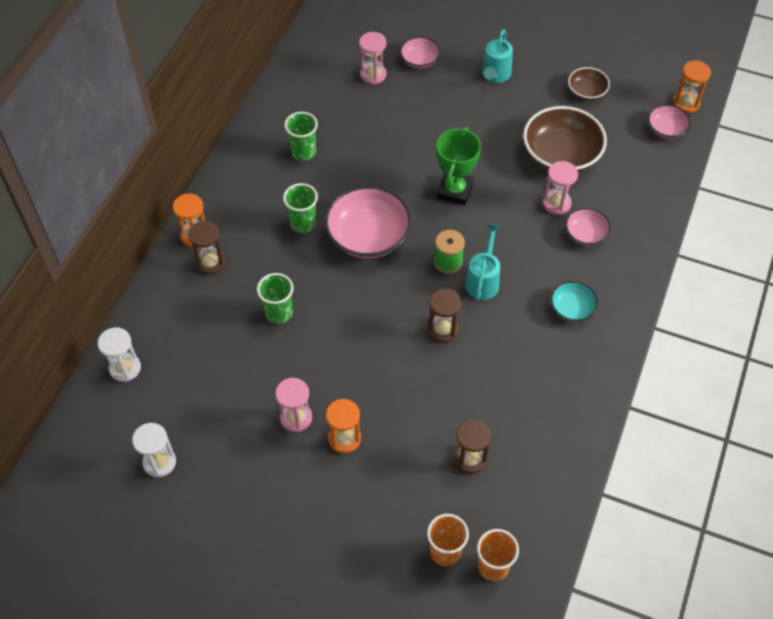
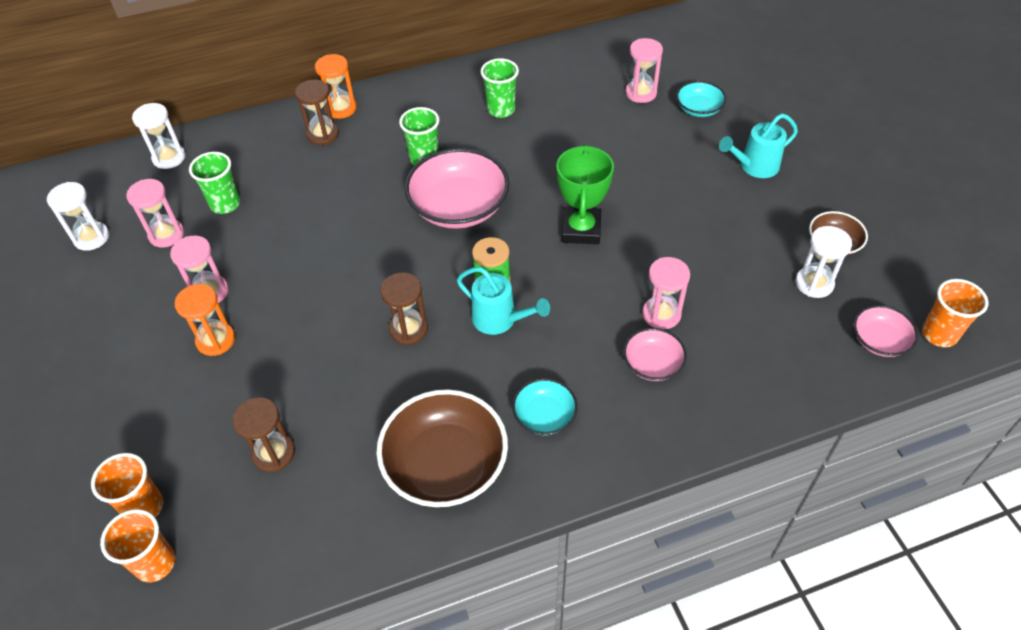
camera: 50 degrees right, 5 degrees down
(209, 413) = (166, 234): none -> pink hourglass
(279, 313) = (312, 207): green cup -> green cup (225, 204)
(419, 60) = (698, 109): pink bowl -> turquoise bowl
(454, 191) = (581, 230): green trophy -> green trophy turned 60 degrees counterclockwise
(483, 280) = (500, 320): turquoise watering can -> turquoise watering can turned 60 degrees clockwise
(561, 154) = (727, 277): brown bowl -> brown bowl (445, 464)
(604, 122) = (814, 283): none -> white hourglass
(686, 103) = (939, 334): orange hourglass -> orange cup

